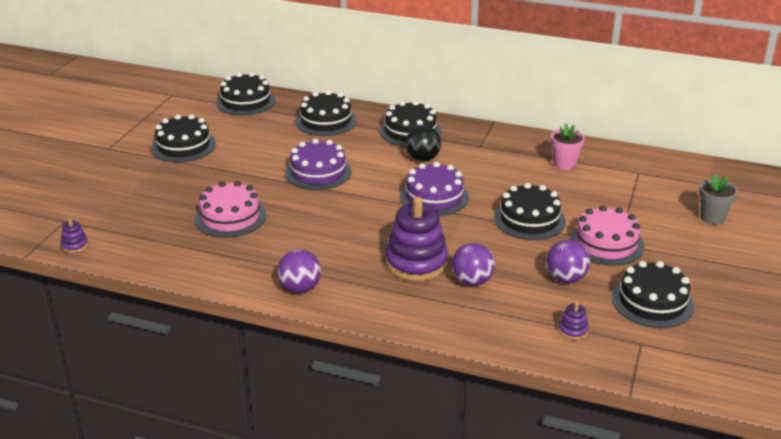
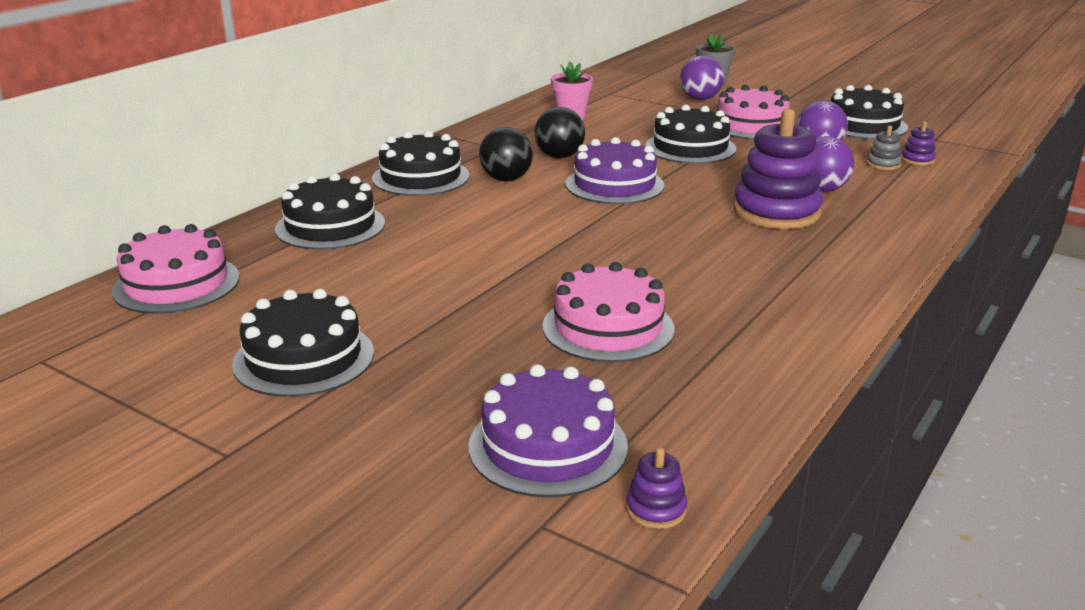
camera: 75 degrees left, 5 degrees down
(246, 101) = (176, 284): black cake -> pink cake
(300, 288) = (833, 289): purple ball -> purple ball (700, 99)
(318, 172) = (498, 247): purple cake -> purple cake (548, 446)
(475, 171) = (559, 156): none -> black ball
(549, 311) = (883, 164): none -> grey stacking toy

